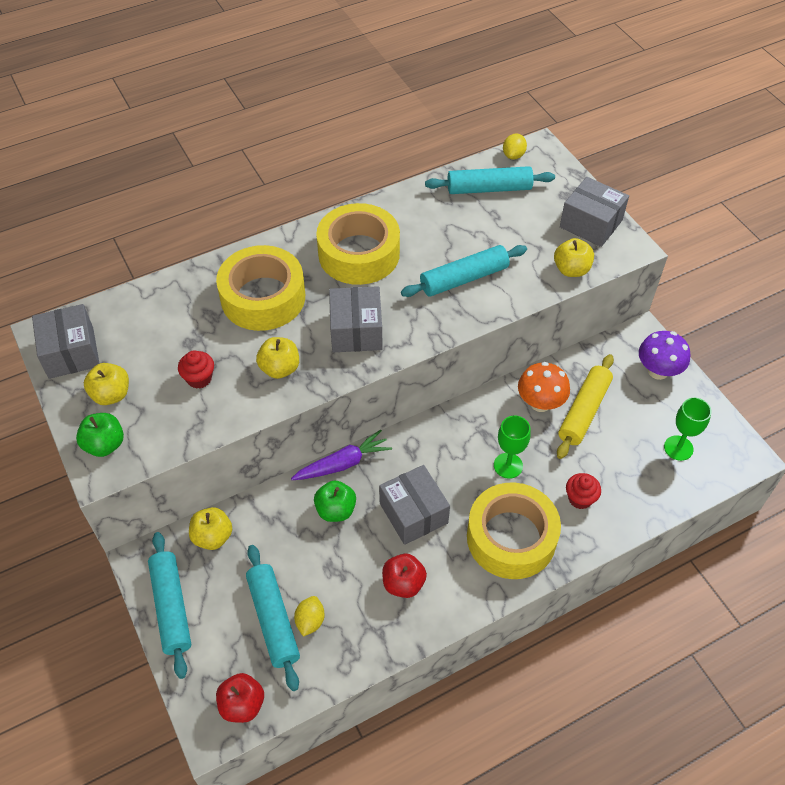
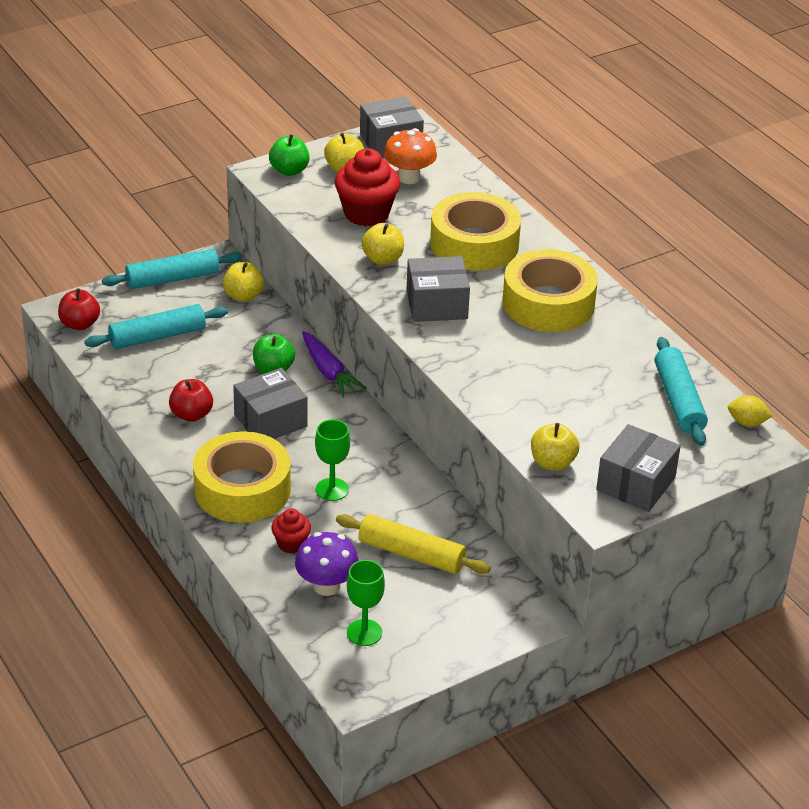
camera: 85 degrees right, 15 degrees down
(199, 378) = (366, 213): red cupcake -> red cupcake, size x1.87
(310, 621) = (155, 358): yellow lemon -> none
(464, 278) = (524, 378): turquoise rolling pin -> none
(540, 403) = (420, 518): orange mushroom -> orange mushroom (409, 177)
(658, 371) = (481, 625): purple mushroom -> purple mushroom (326, 586)

